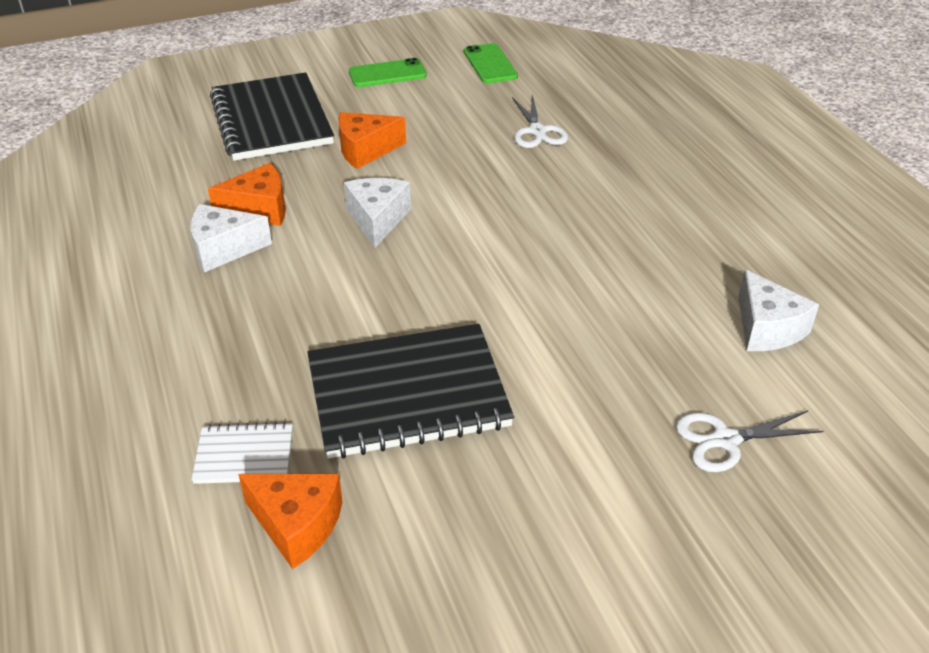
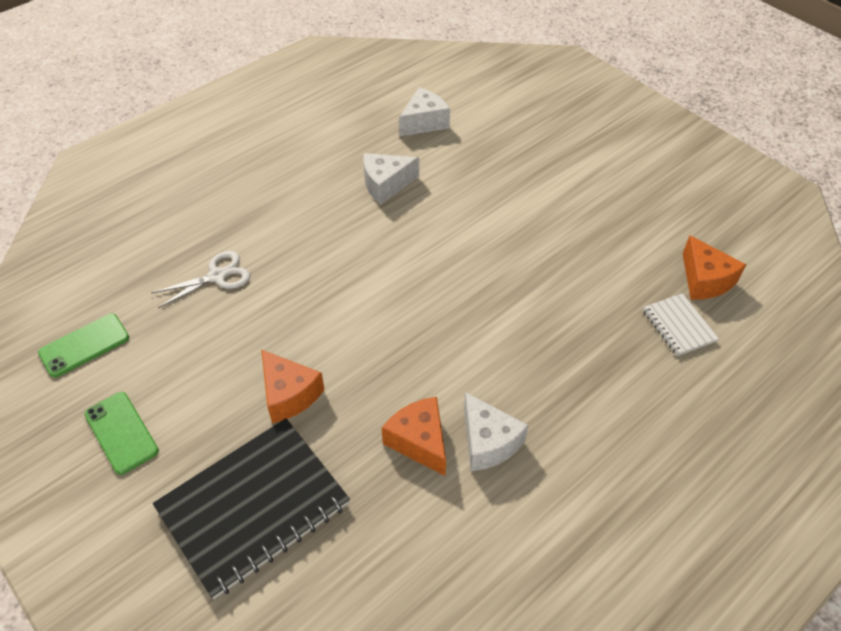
camera: 110 degrees left, 10 degrees up
(297, 525) = (705, 280): orange cheese -> orange cheese turned 150 degrees clockwise
(377, 219) = (397, 345): white cheese -> white cheese (386, 184)
(407, 394) = (576, 264): black notebook -> none
(725, 440) = (526, 128): white scissors -> none

